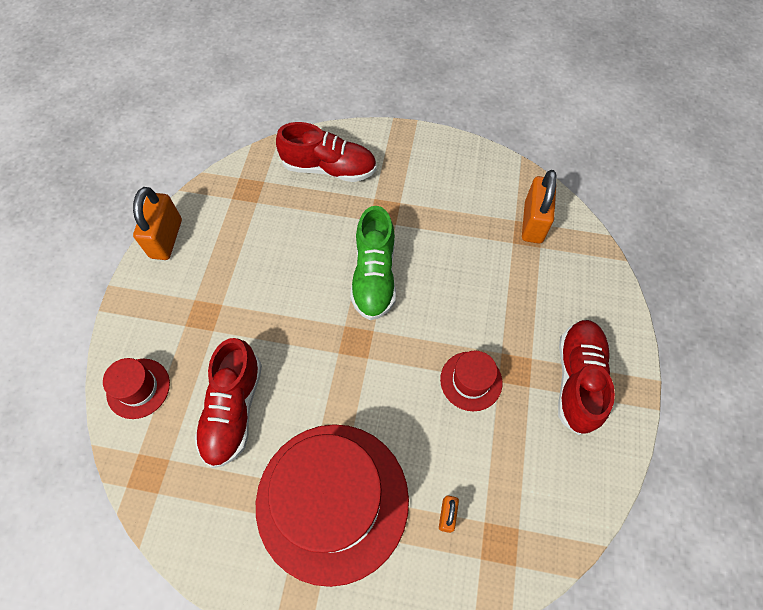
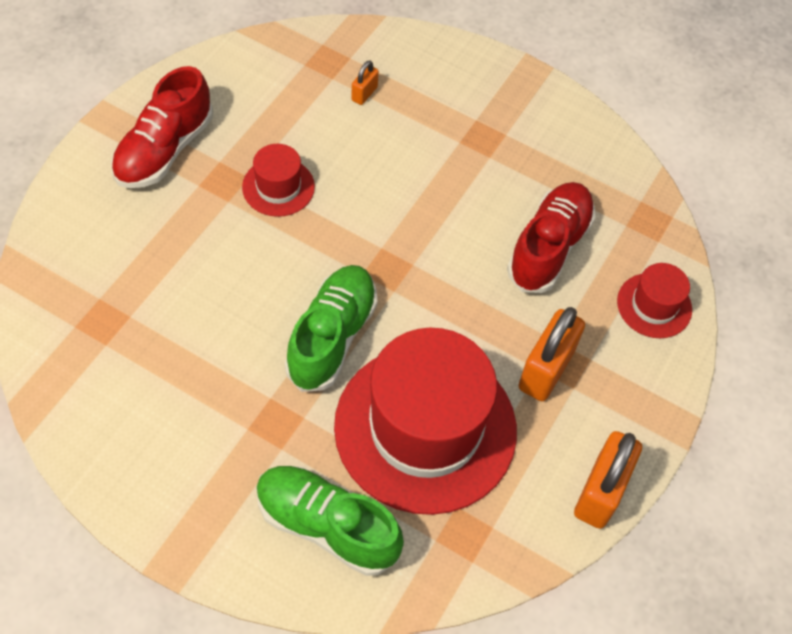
camera: 165 degrees left, 5 degrees down
(329, 168) = (326, 526): red shoe -> green shoe
(332, 501) = (468, 138): red hat -> red hat (425, 428)
(533, 222) = (84, 332): orange padlock -> orange padlock (546, 370)

